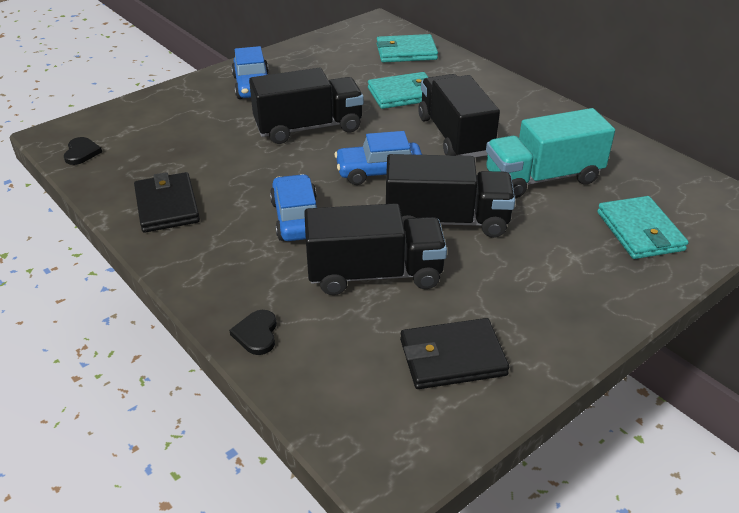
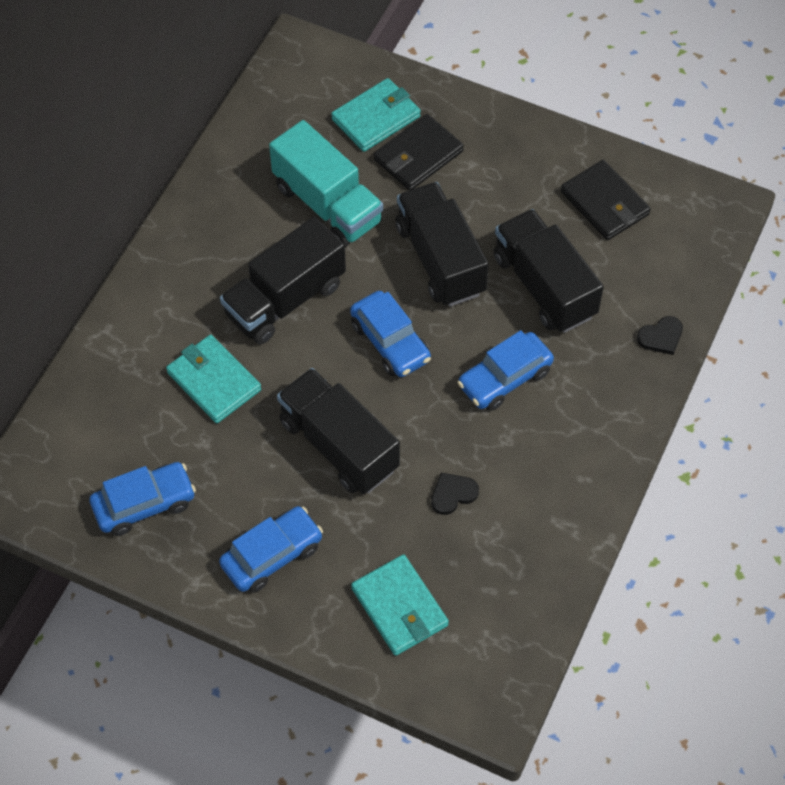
camera: 115 degrees left, 20 degrees up
(81, 153) = (511, 652): black heart -> black heart (453, 494)
(167, 206) = (549, 501): black wallet -> black wallet (418, 155)
(331, 55) = (144, 504): none -> blue car
(406, 52) = (96, 420): turquoise wallet -> turquoise wallet (399, 607)

